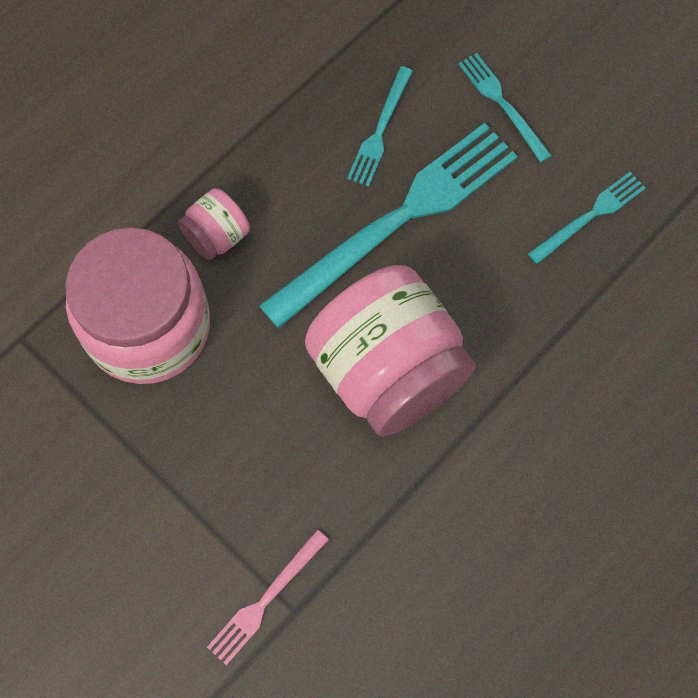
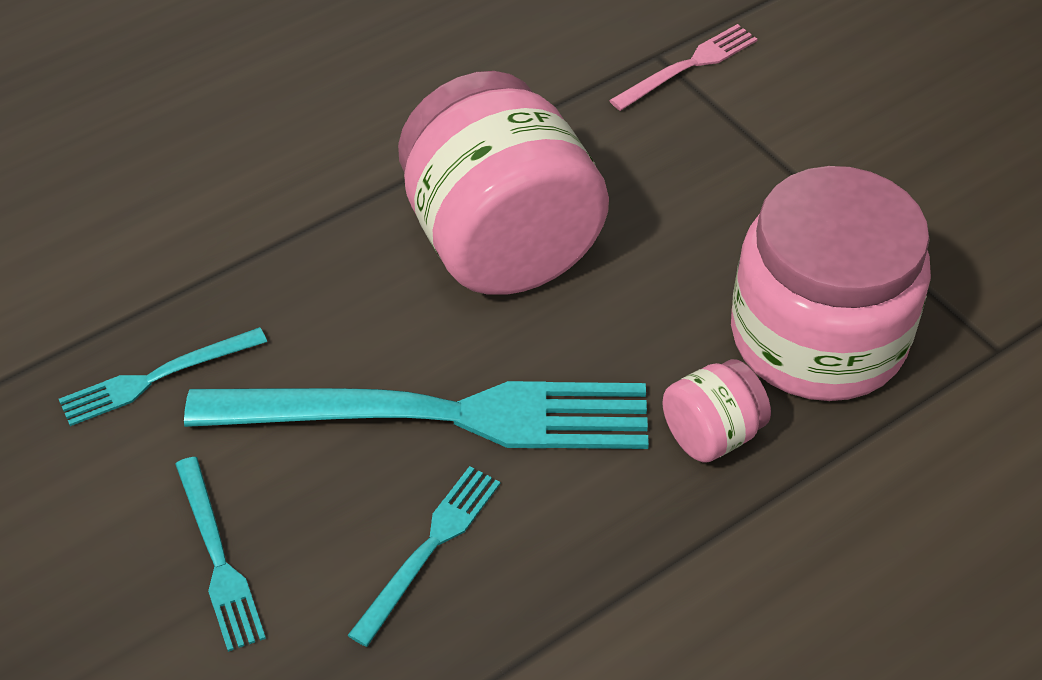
camera: 170 degrees left, 20 degrees down
(398, 220) = (437, 415): turquoise fork -> turquoise fork turned 150 degrees counterclockwise

